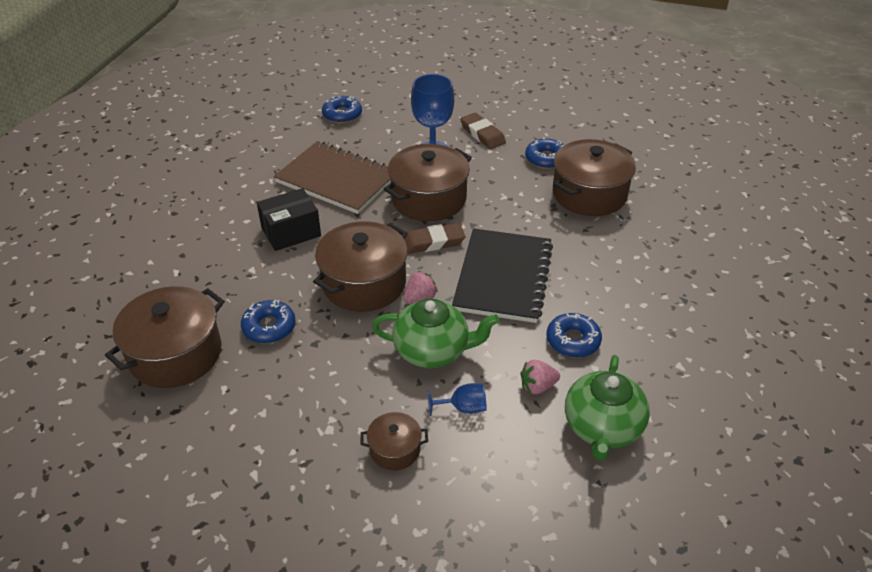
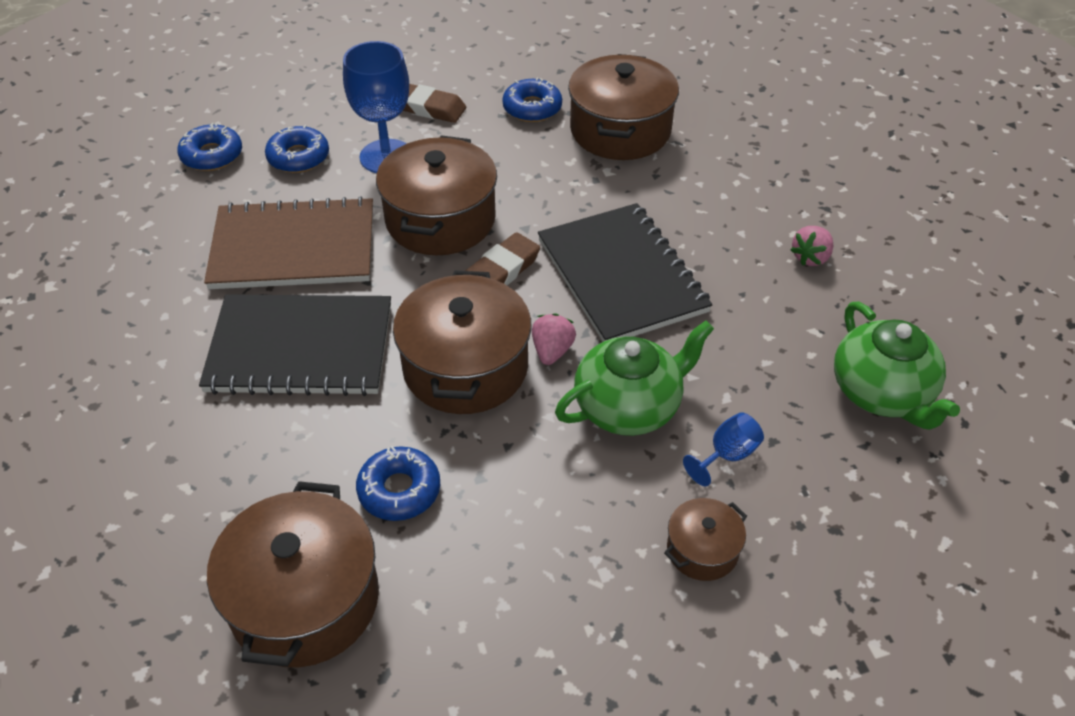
camera: 35 degrees left, 5 degrees up
(291, 232) = (300, 348): black box -> black notebook
(537, 386) = (778, 384): pink strawberry -> pink strawberry (810, 257)
(573, 340) = (764, 312): blue donut -> blue donut (298, 157)

